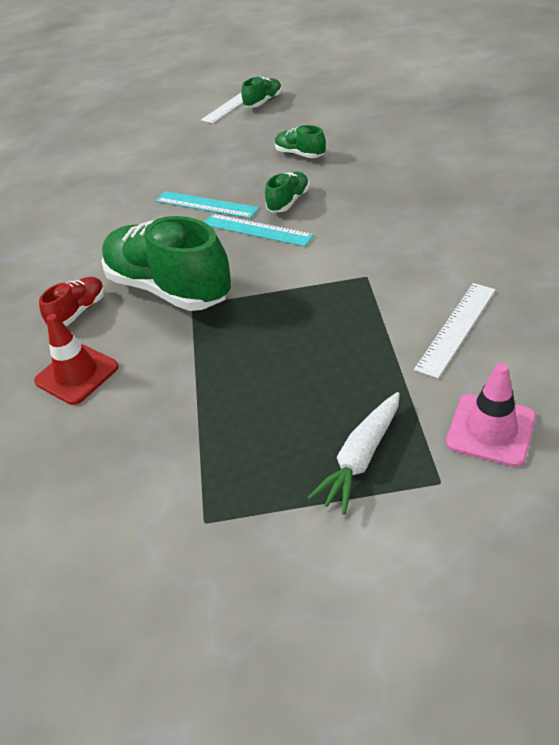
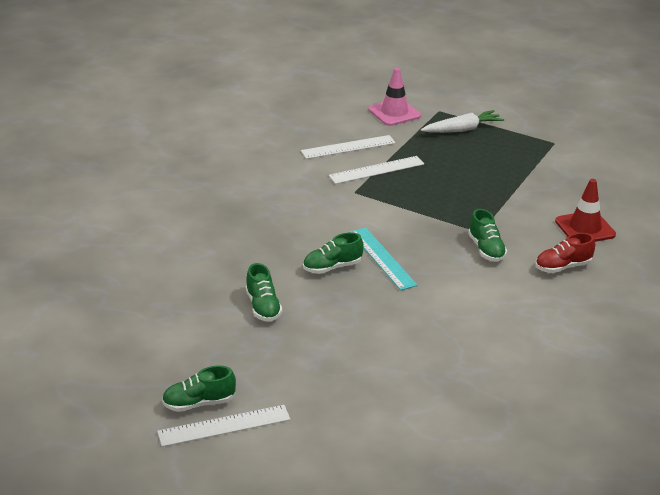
camera: 150 degrees left, 10 degrees down
(169, 288) = (486, 249): green shoe -> green shoe, size x0.46
(206, 204) = (395, 303): turquoise ruler -> none
(381, 316) = (376, 170): none -> white ruler

